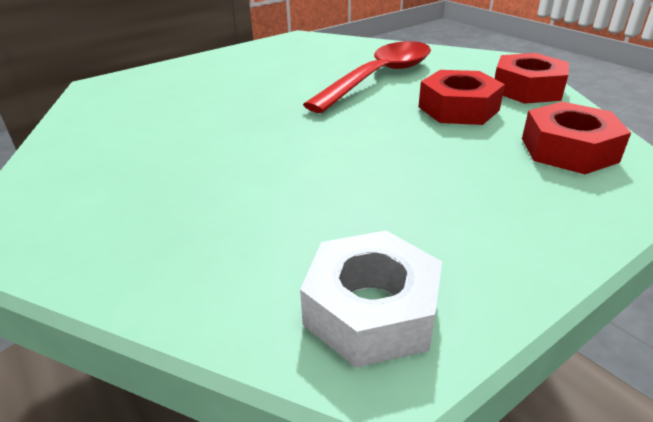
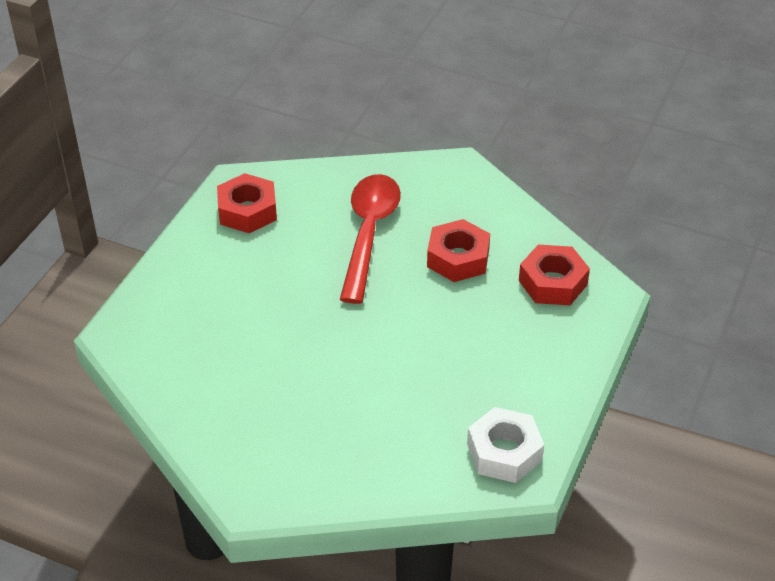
camera: 30 degrees left, 10 degrees up
(527, 89) = (497, 211): red nut -> red nut (247, 211)

